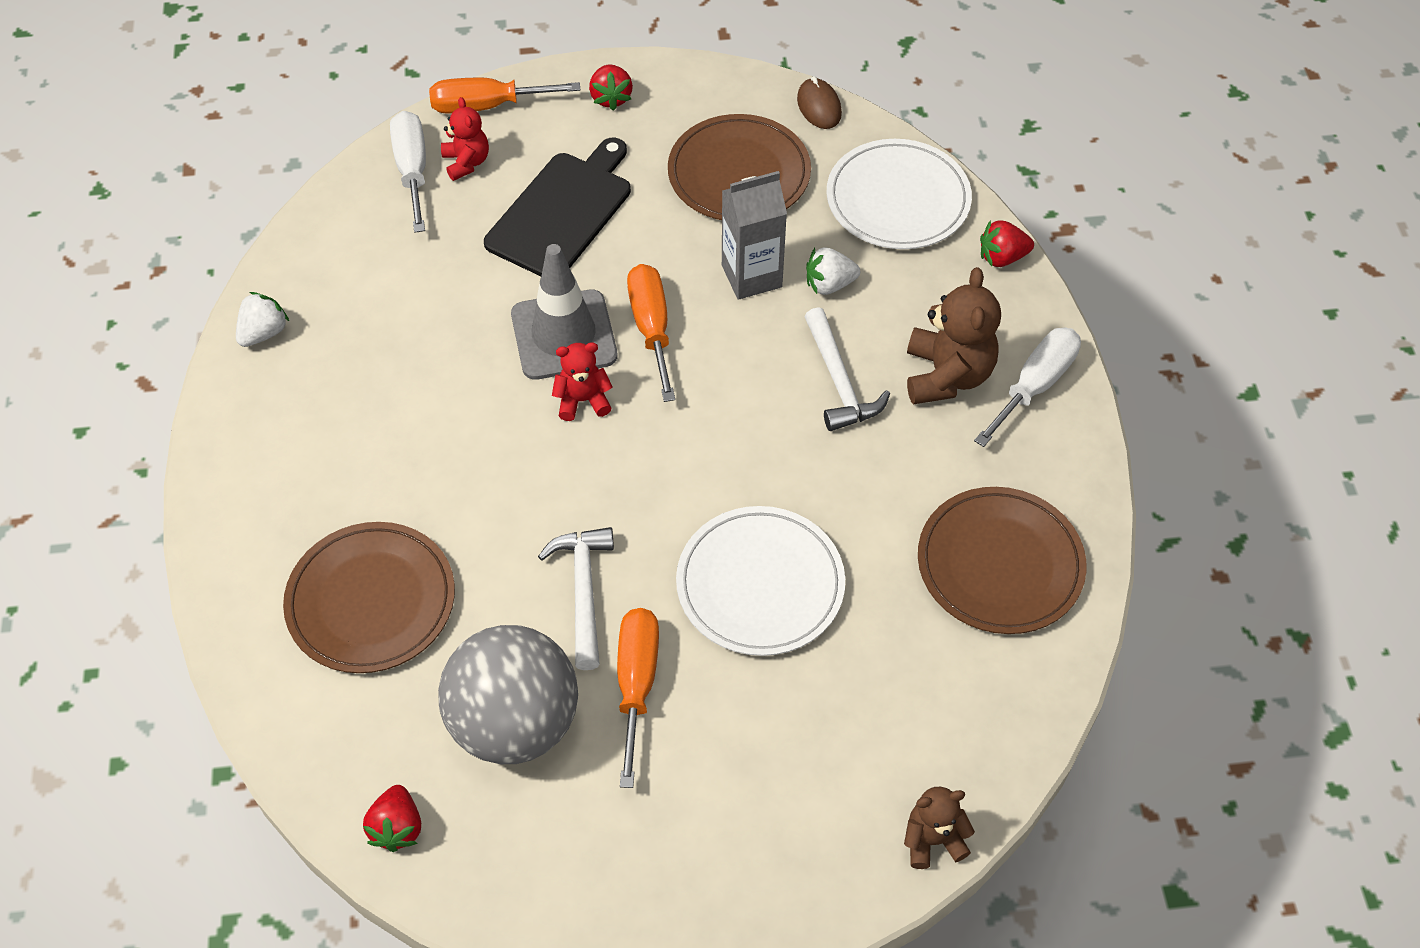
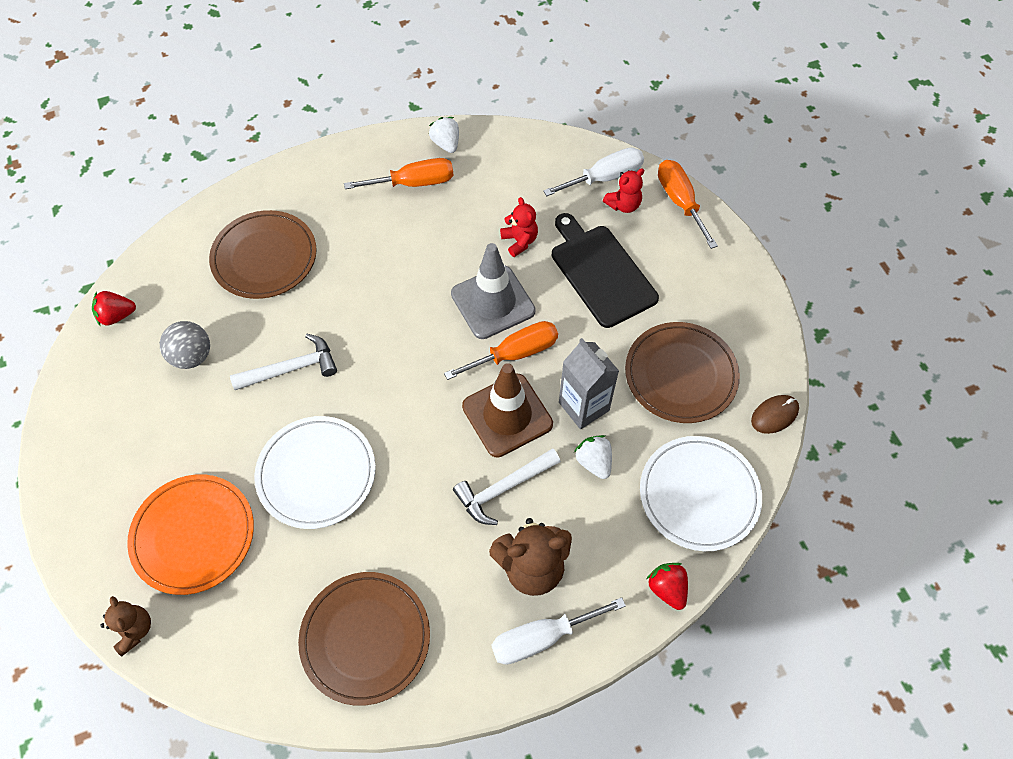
camera: 75 degrees right, 5 degrees up
(264, 333) = (446, 144): white strawberry -> white strawberry turned 135 degrees counterclockwise
(515, 722) = (192, 356): grey ball -> grey ball, size x0.55
(562, 212) = (601, 272): black cutting board -> black cutting board turned 135 degrees counterclockwise
(583, 400) = (441, 328): red teddy bear -> red teddy bear (519, 241)
(611, 98) = (720, 273): red strawberry -> none
(636, 684) = (228, 416): orange screwdriver -> orange screwdriver (414, 183)
(739, 356) = (507, 415): none -> brown traffic cone
(811, 750) = (193, 535): none -> orange plate
(1034, 385) = (542, 637): white screwdriver -> white screwdriver turned 135 degrees clockwise

